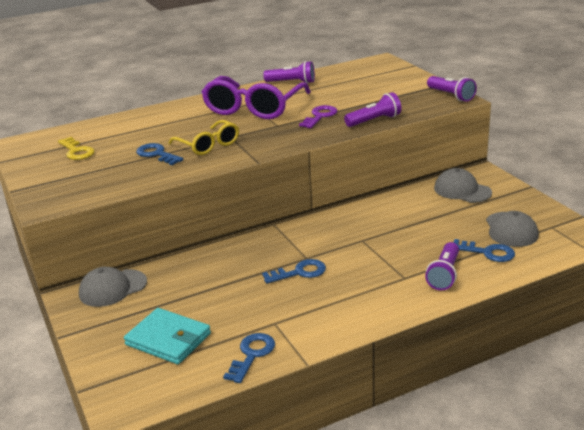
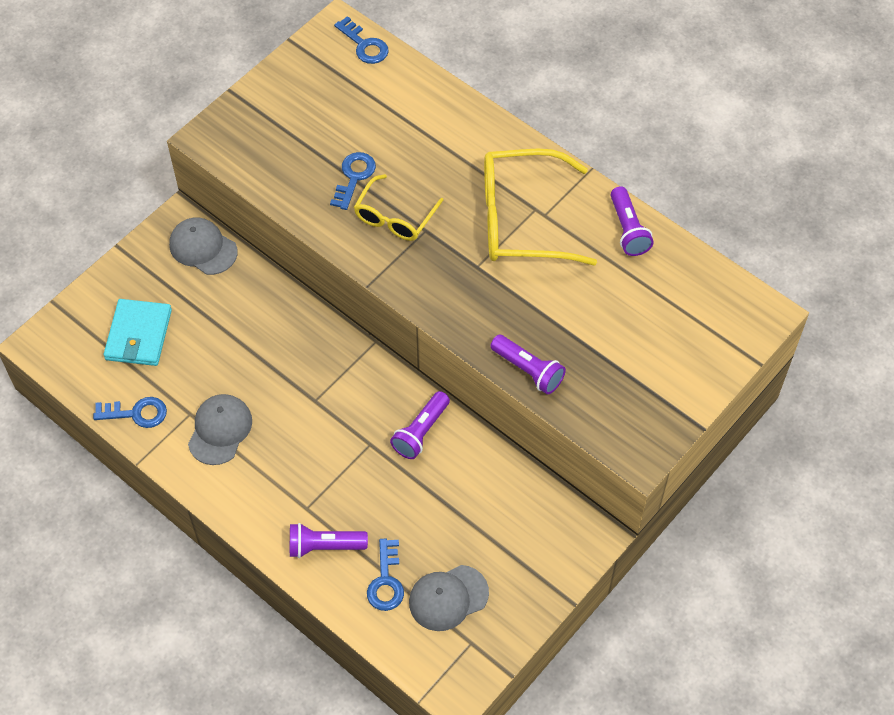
camera: 65 degrees right, 30 degrees up
(76, 151) = (336, 96): yellow key -> none
(254, 108) = (521, 220): purple glasses -> yellow glasses
(299, 272) = (284, 404): blue key -> blue key (364, 45)
(320, 116) = (521, 304): purple key -> none
(451, 96) = (650, 441): purple flashlight -> purple flashlight (421, 432)
(462, 190) = (531, 523): grey cap -> grey cap (220, 430)

